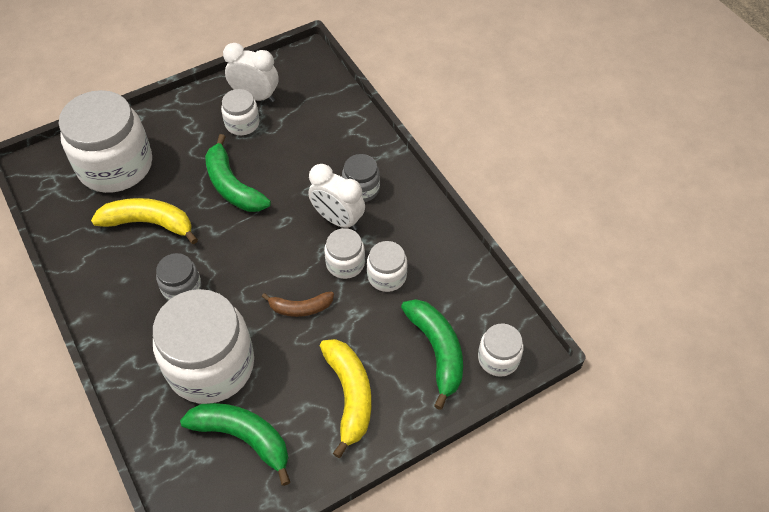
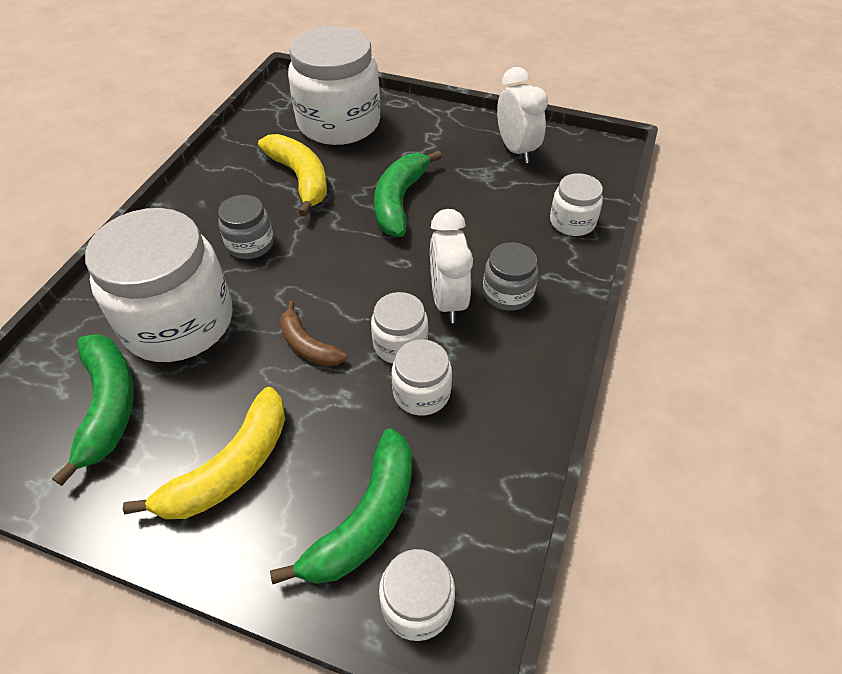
camera: 50 degrees right, 5 degrees down
(242, 123) = (476, 162): white jar -> white jar (572, 222)

